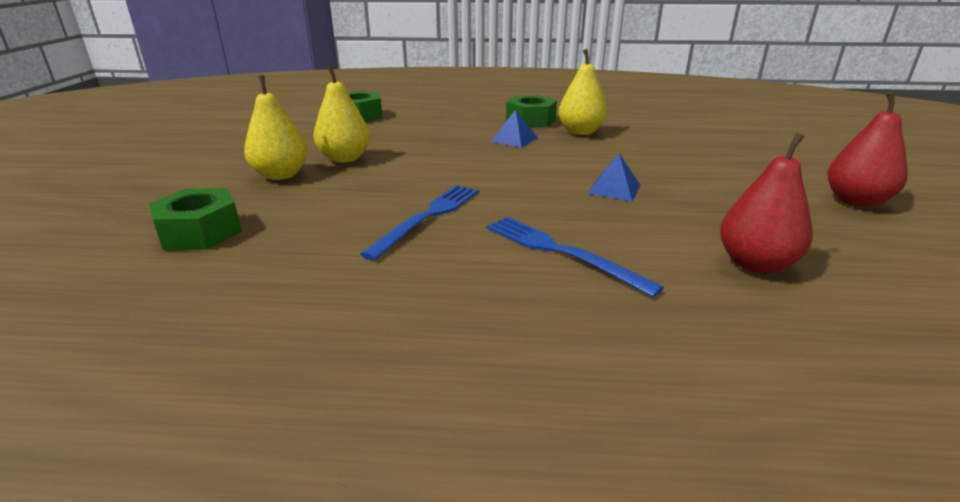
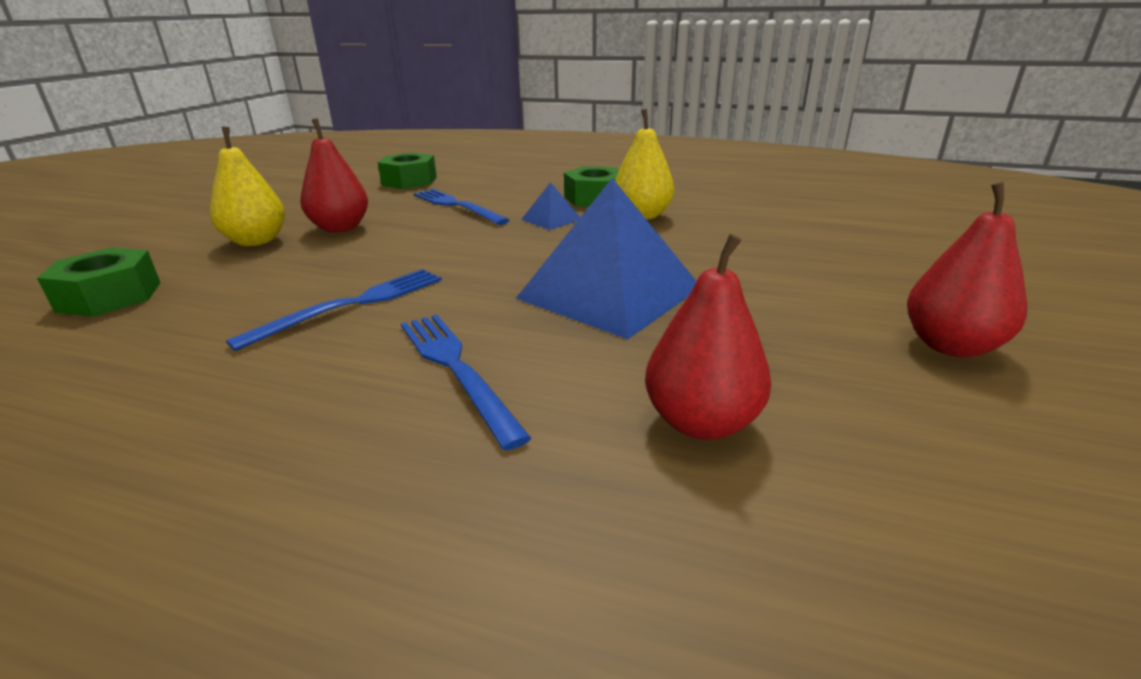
camera: 15 degrees right, 0 degrees up
(345, 158) = (340, 228): yellow pear -> red pear
(425, 134) = (456, 206): none -> blue fork
(614, 189) = (609, 292): blue pyramid -> blue pyramid, size x2.29

